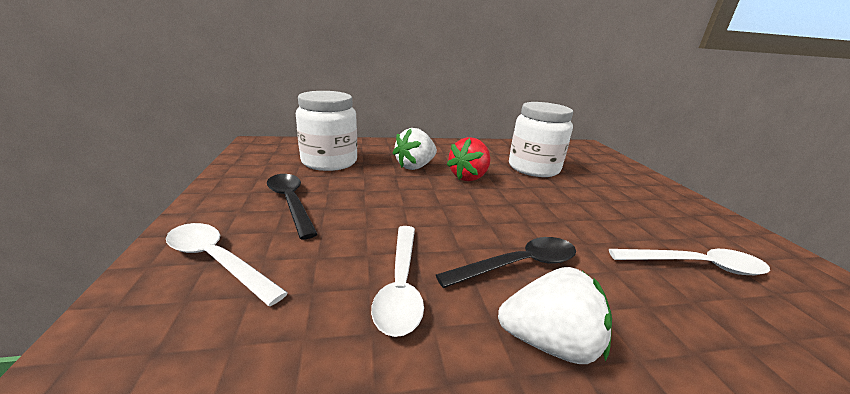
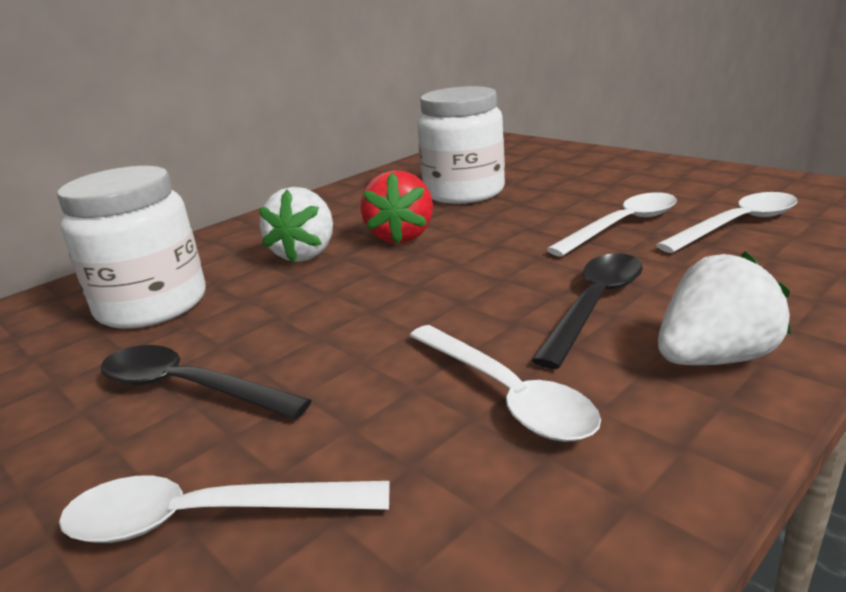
camera: 30 degrees left, 0 degrees up
(605, 227) = (622, 226): none -> white spoon

